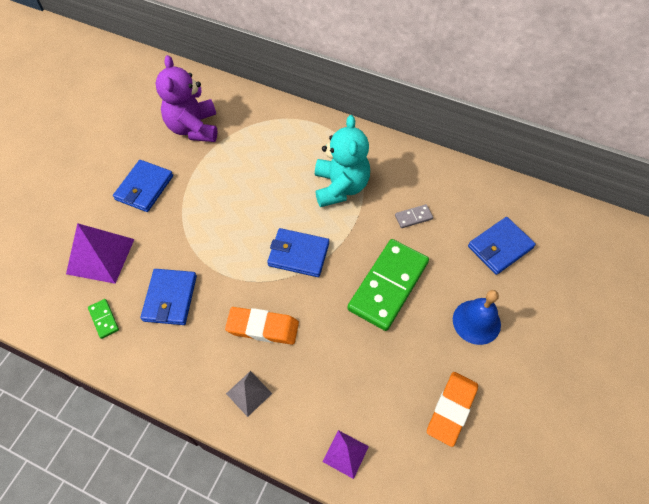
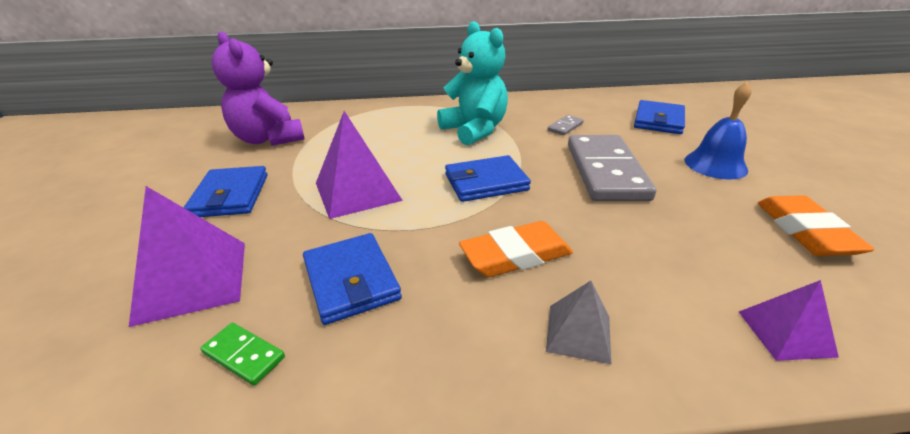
camera: 30 degrees left, 25 degrees down
(216, 222) = (358, 191): none -> purple pyramid
(388, 285) = (605, 171): green domino -> grey domino

